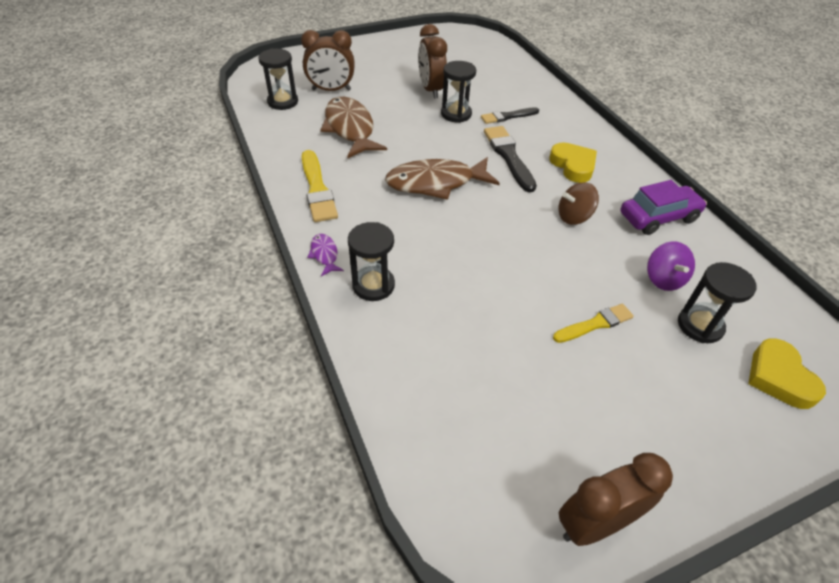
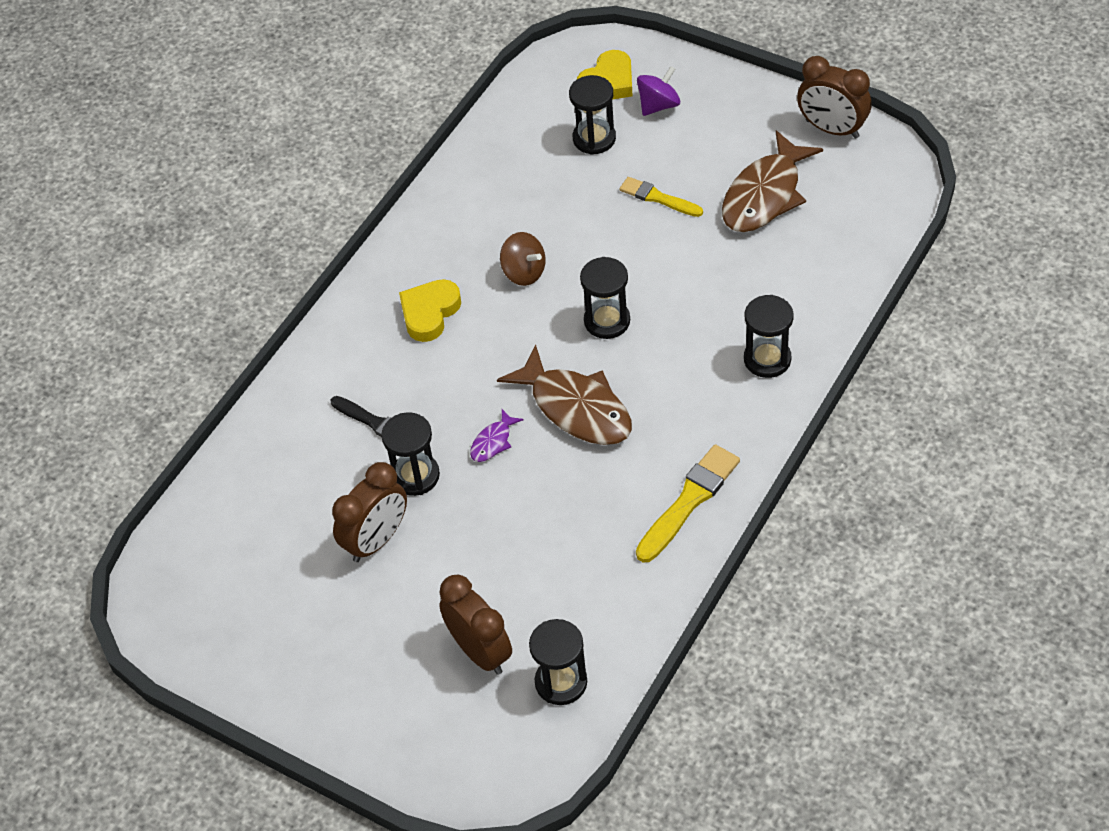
camera: 120 degrees left, 5 degrees up
(324, 254) = (770, 421): purple fish -> purple fish (493, 442)
(350, 129) = (550, 558): brown fish -> brown fish (765, 195)
(492, 230) = (607, 321): none -> black hourglass
(508, 156) = (463, 375): black brush -> none
(658, 217) = (463, 213): purple car -> none
(663, 279) = (556, 178): purple spinning top -> purple spinning top (658, 105)

